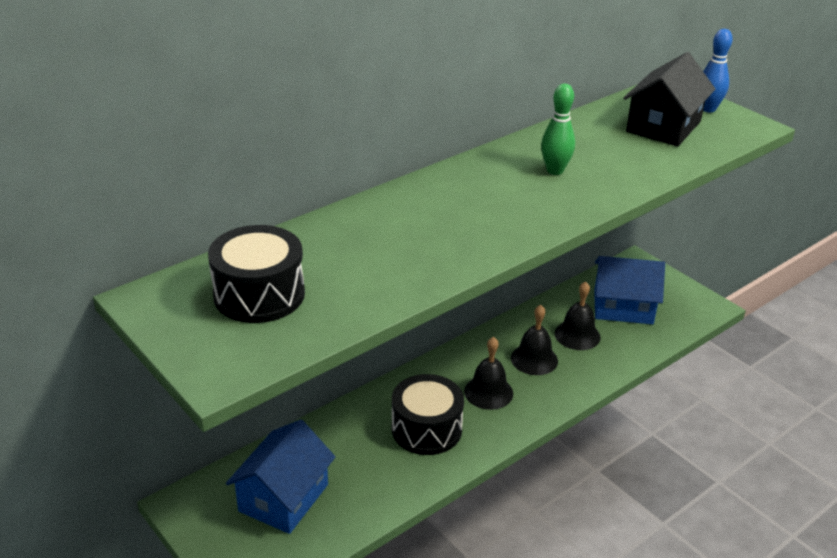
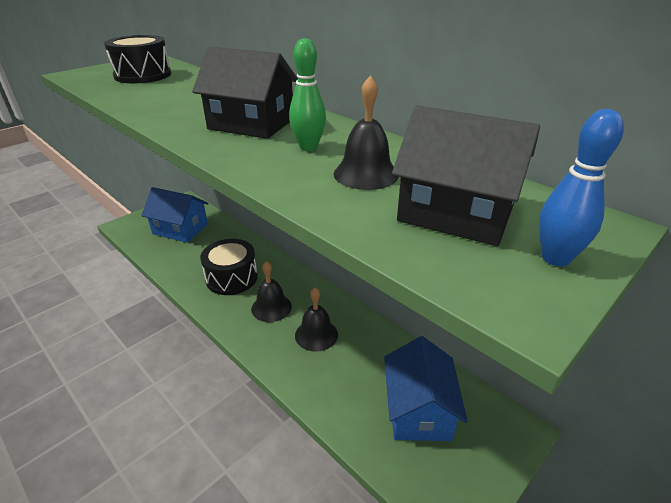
camera: 85 degrees right, 0 degrees up
(492, 199) = (251, 124): none -> black house
(577, 335) = (358, 367): black bell -> black bell (366, 174)

